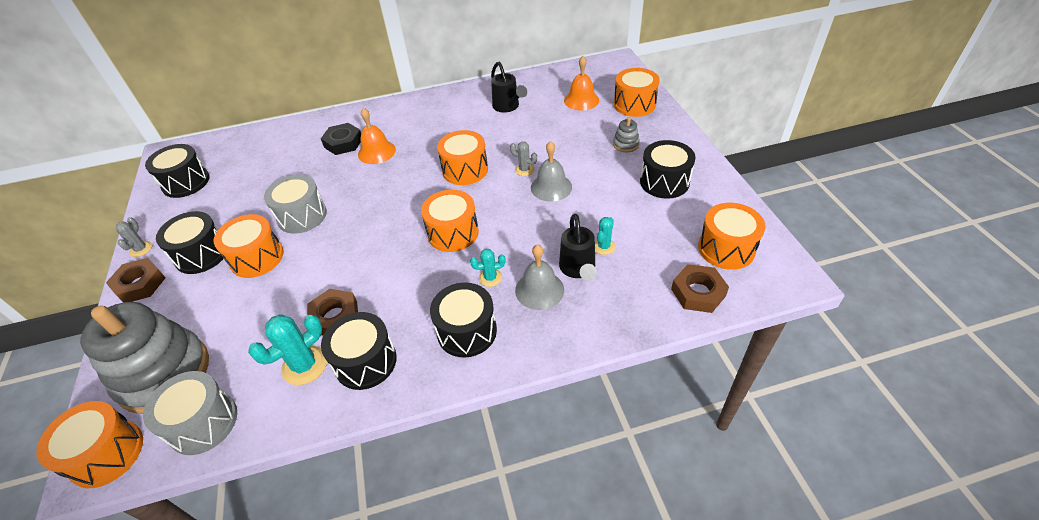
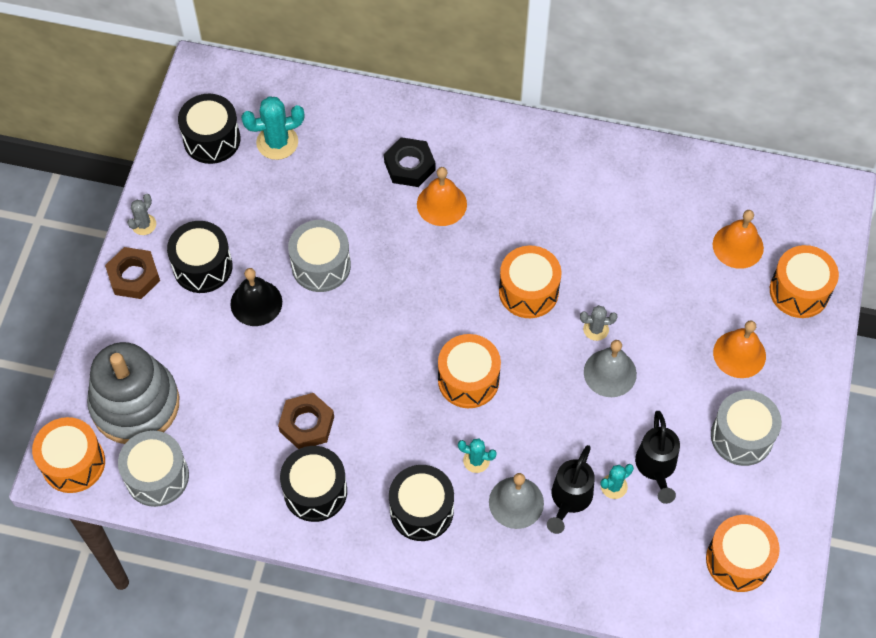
camera: 25 degrees right, 15 degrees up
(257, 258) = (256, 303): orange drum -> black bell
(305, 365) = (260, 465): turquoise cactus -> turquoise cactus (277, 142)
(508, 107) = (638, 208): black watering can -> black watering can (656, 468)
(524, 170) = (596, 329): grey cactus -> grey cactus turned 60 degrees counterclockwise
(625, 144) = (739, 354): grey stacking toy -> orange bell
(664, 182) = (742, 436): black drum -> grey drum
(698, 292) = (668, 593): brown nut -> none

